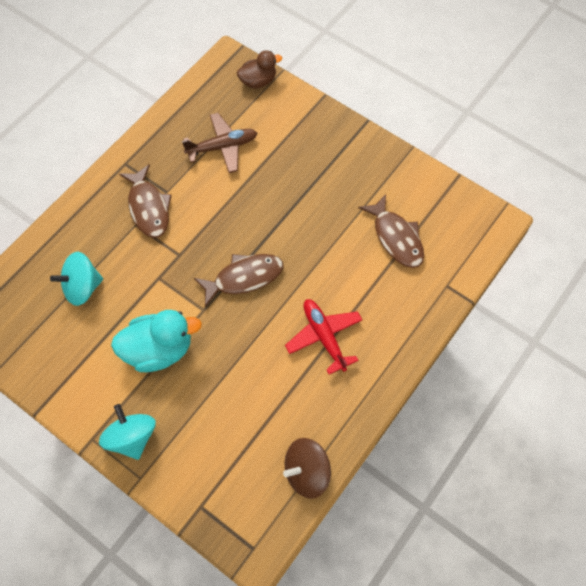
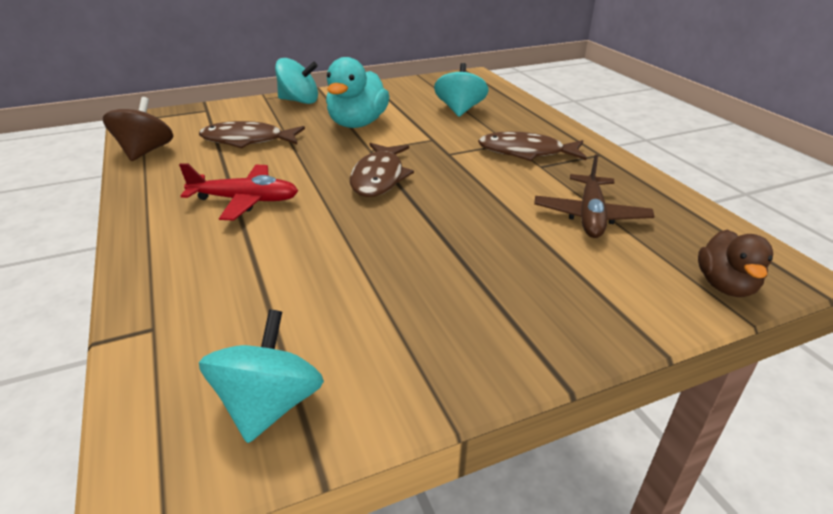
camera: 120 degrees right, 30 degrees down
(396, 238) = (292, 311): brown fish -> brown fish (247, 140)
(447, 209) = (269, 405): none -> turquoise spinning top

